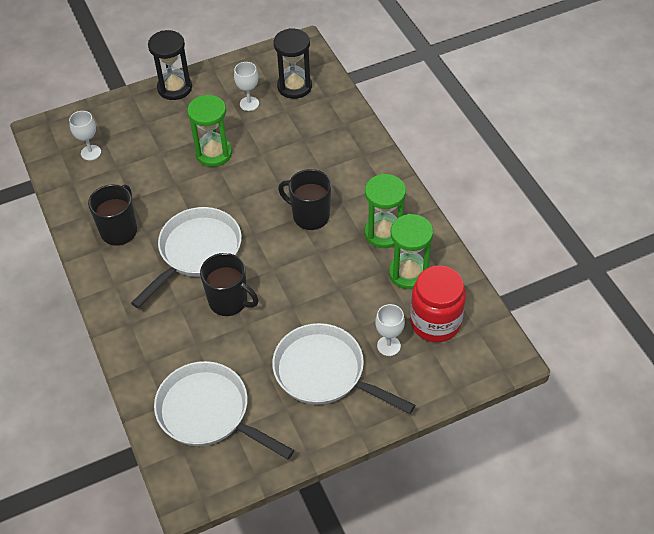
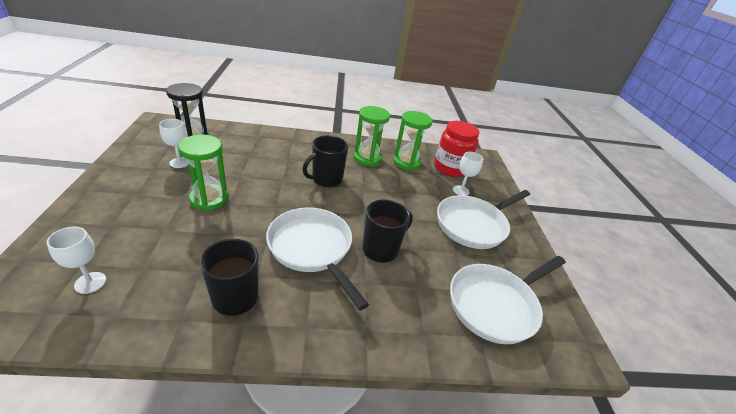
camera: 75 degrees left, 15 degrees down
(175, 88) = (96, 192): black hourglass -> none

